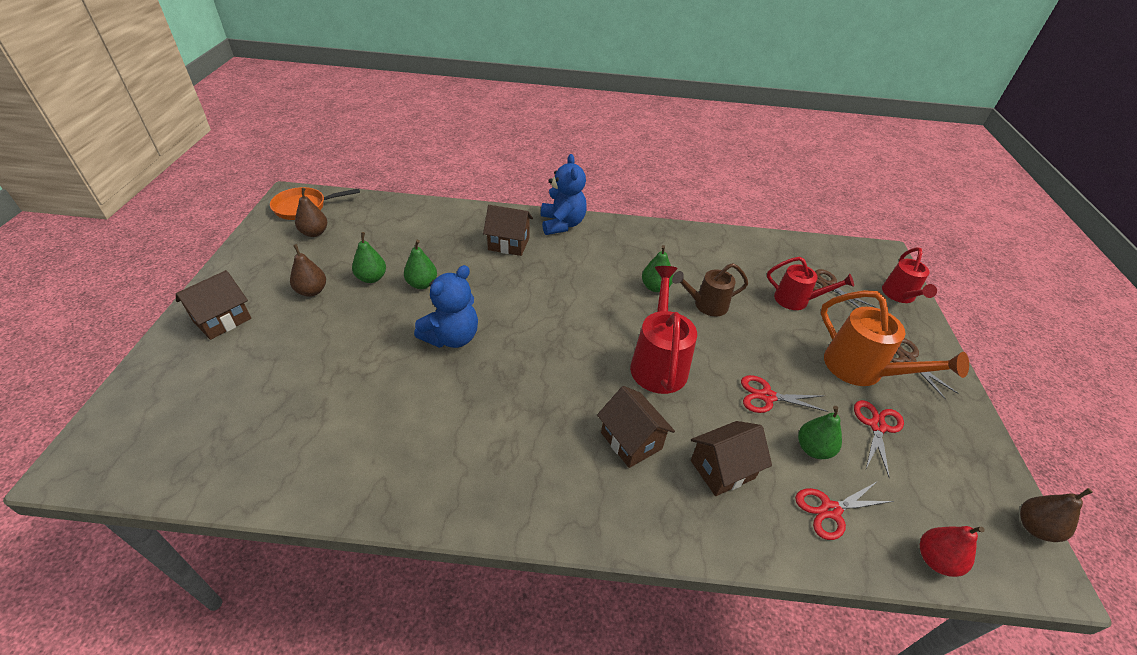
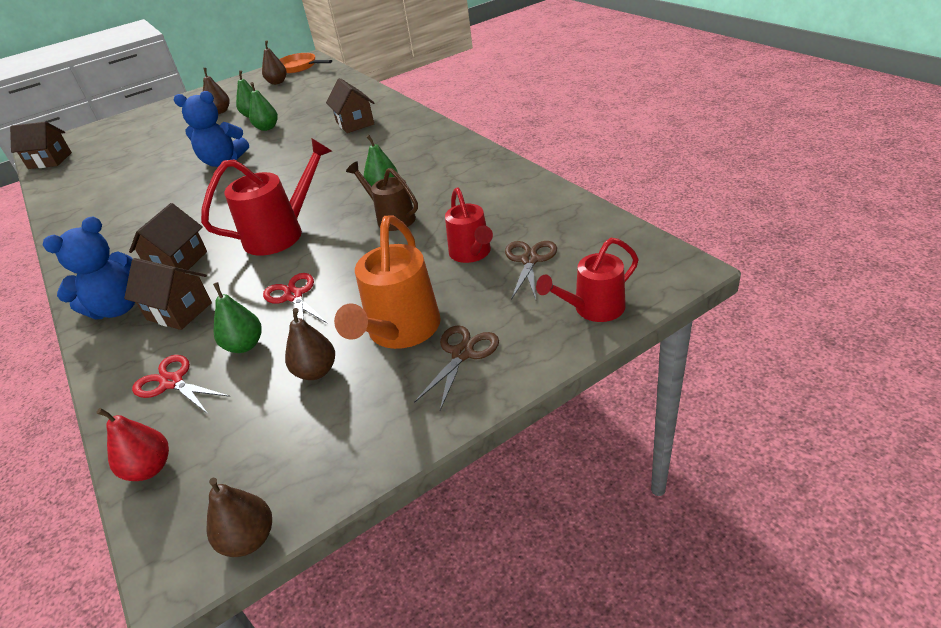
camera: 60 degrees right, 5 degrees down
(222, 320) = (169, 111): brown house -> brown house (50, 161)
(562, 224) = (414, 123): blue teddy bear -> blue teddy bear (117, 308)
(877, 426) = (316, 371): red scissors -> brown pear

